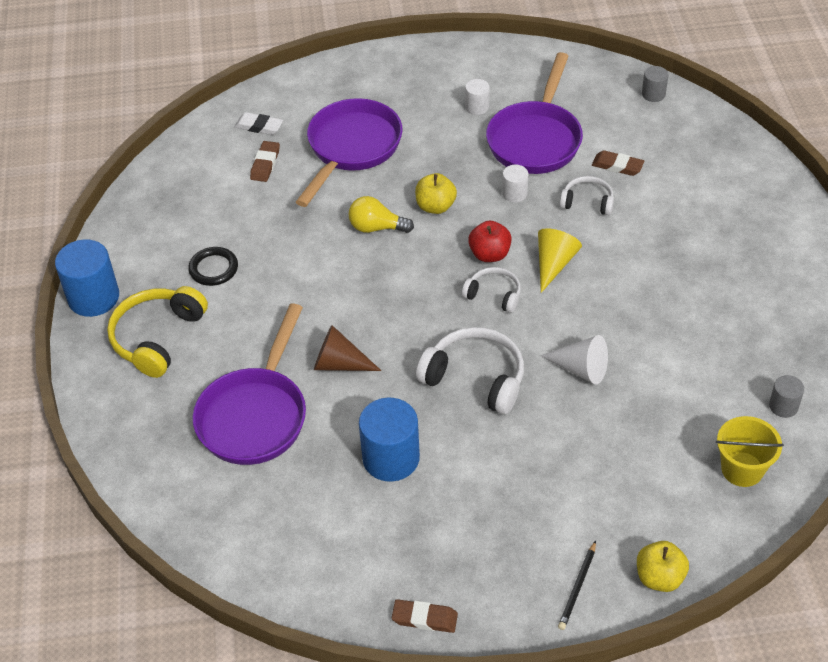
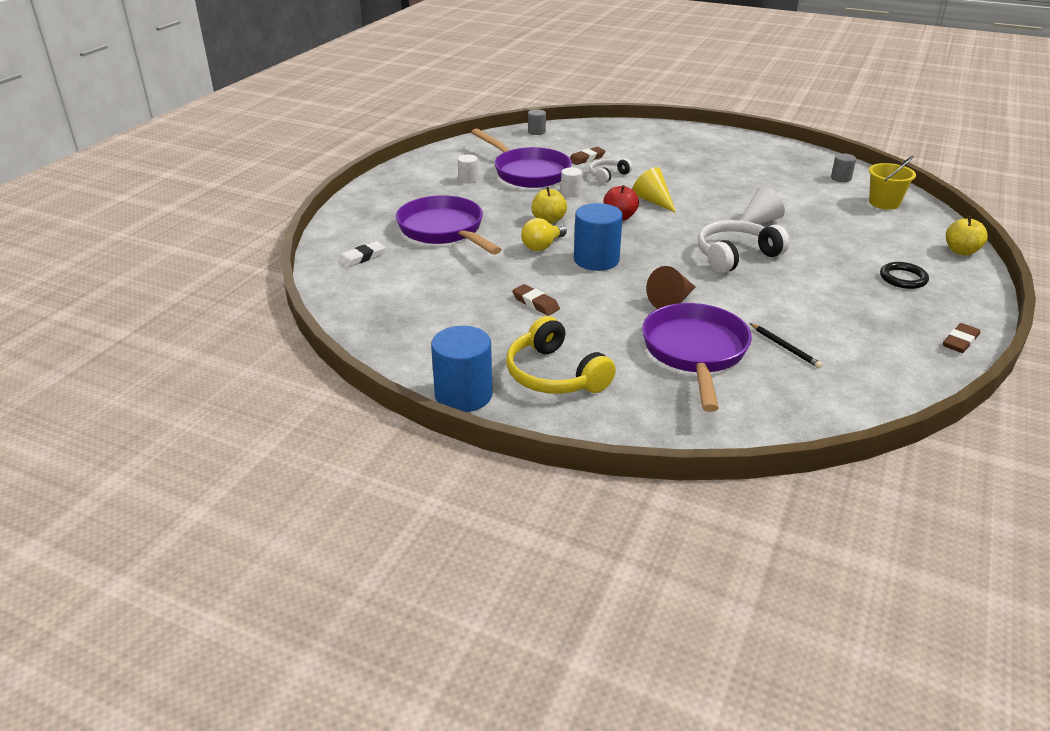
camera: 60 degrees left, 15 degrees down
(213, 269) = (502, 324): black ring -> black ring (903, 278)
(255, 415) = (695, 353): purple pan -> purple pan turned 135 degrees counterclockwise
(265, 164) = (410, 267): brown eraser -> brown eraser (535, 303)
(391, 458) = (789, 309): blue cylinder -> blue cylinder (596, 260)
(494, 295) = (660, 227): white headphones -> none
(577, 587) = (957, 279): black pencil -> black pencil (785, 347)

